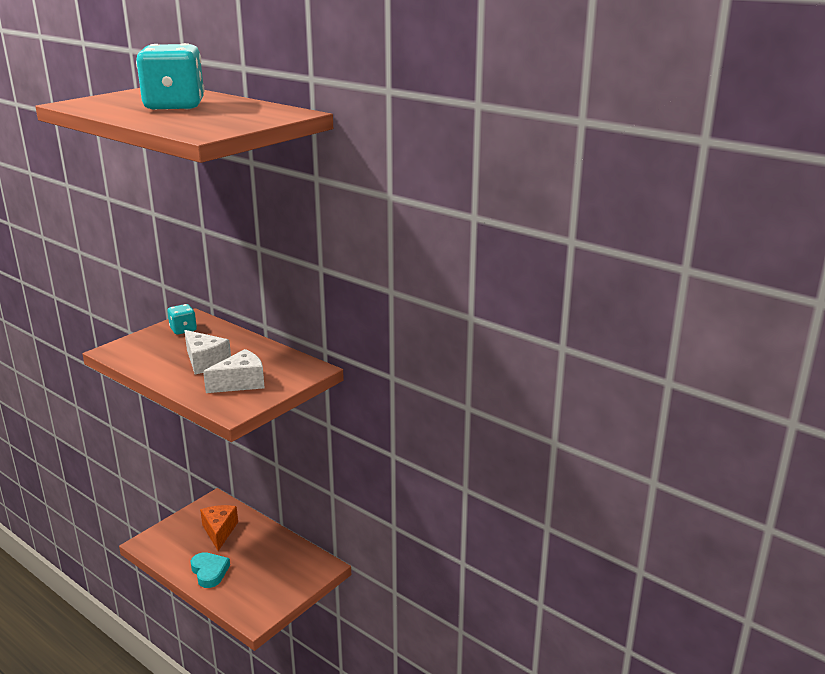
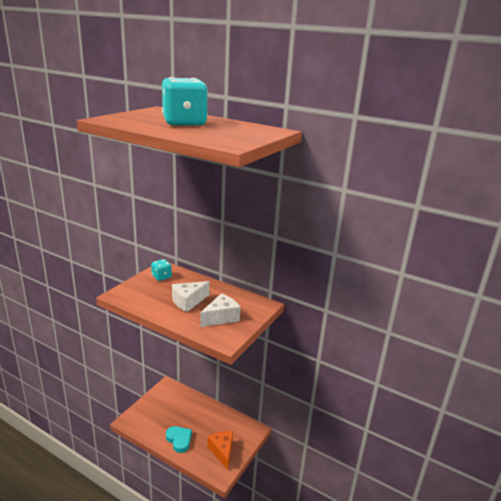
camera: 10 degrees left, 0 degrees up
(205, 362) = (188, 302): white cheese -> white cheese turned 105 degrees clockwise
(219, 531) = (177, 408): orange cheese -> orange cheese (222, 451)

